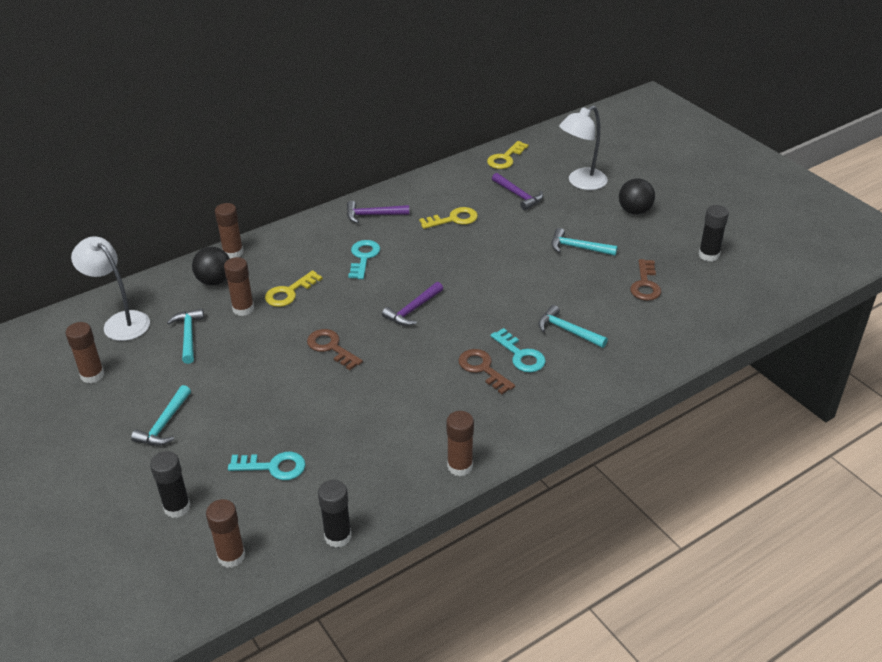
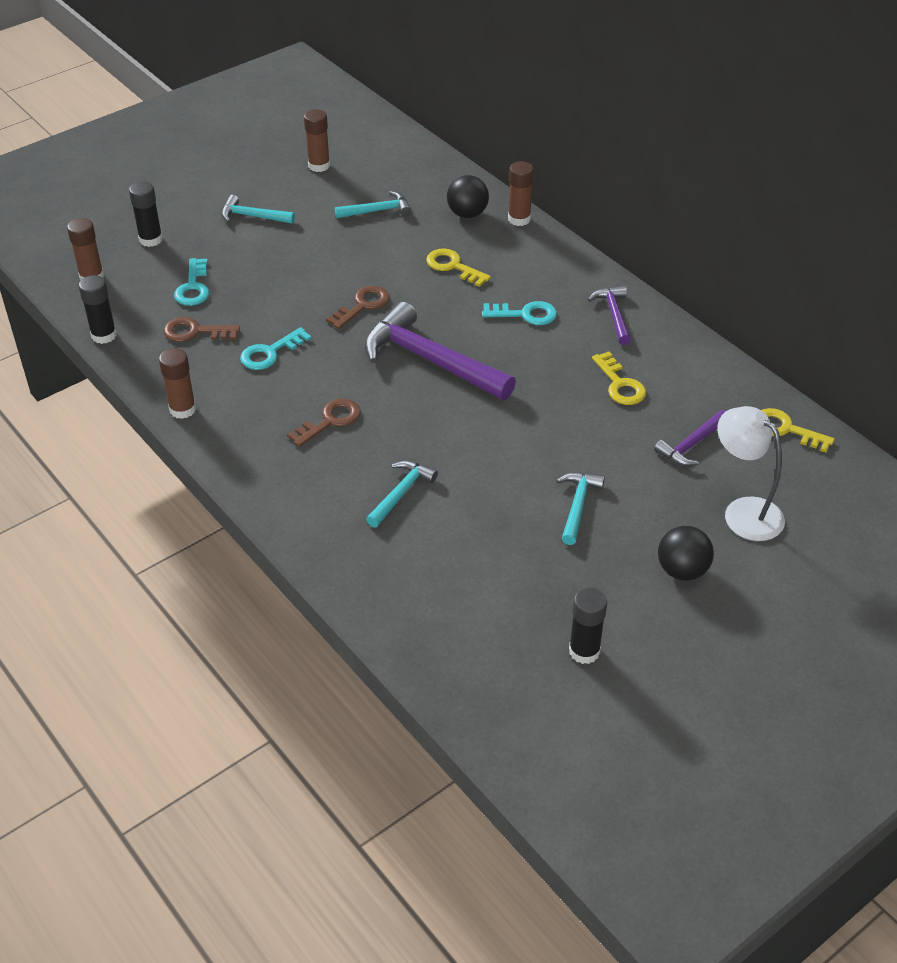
camera: 85 degrees right, 5 degrees up
(120, 321) = (396, 167): white lamp -> none
(243, 309) = (422, 239): brown glue stick -> none
(413, 310) = (431, 360): purple hammer -> purple hammer, size x1.95
(521, 355) = (354, 452): turquoise key -> turquoise key (270, 353)
(645, 284) = (503, 573): brown key -> brown key (195, 332)

